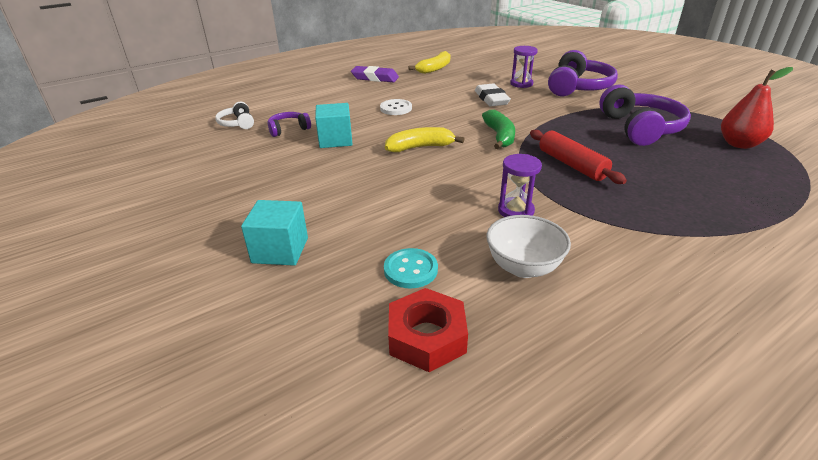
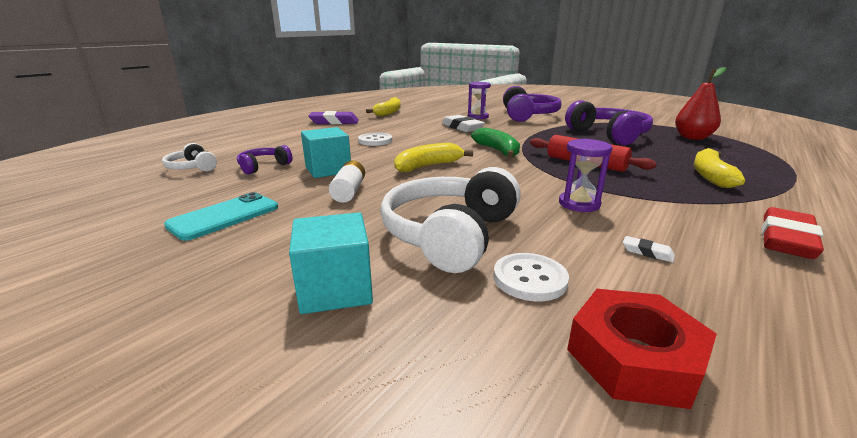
camera: 20 degrees left, 10 degrees down
(240, 177) = (224, 216): none -> turquoise phone
(337, 167) = (349, 191): none -> white battery
(384, 222) = (450, 234): none -> white headphones
(410, 270) = (529, 279): turquoise button -> white button
(523, 267) = (647, 252): white bowl -> white eraser
(666, 281) = (786, 239): none -> red eraser
(687, 200) = (710, 176): none -> yellow banana

